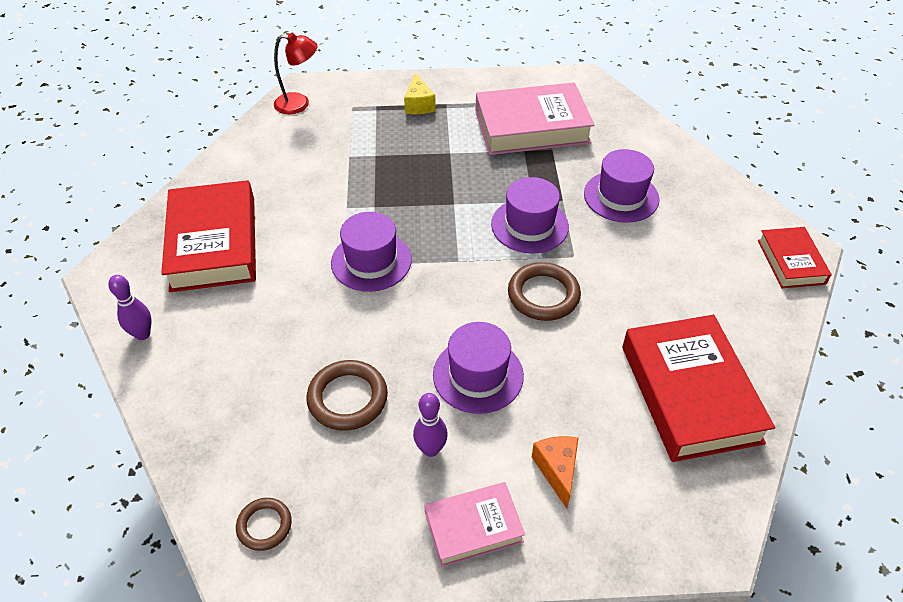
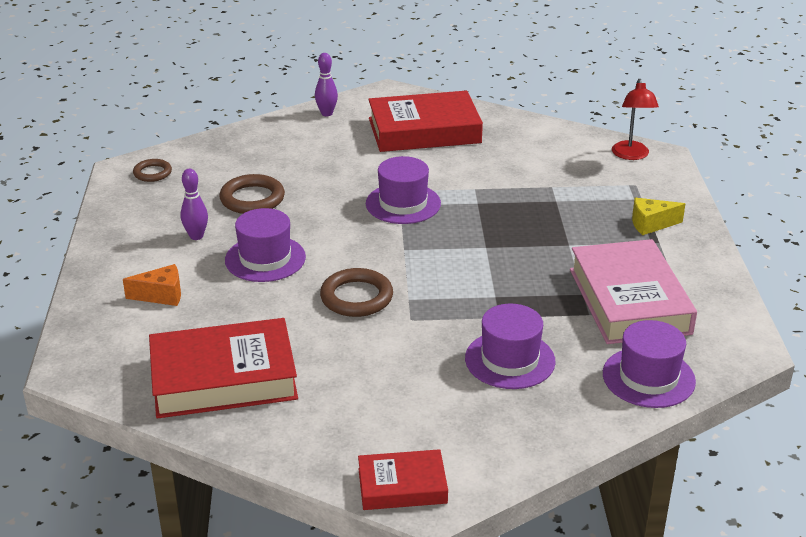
camera: 90 degrees right, 15 degrees down
(473, 527) = (124, 255): pink book -> none
(529, 225) = (456, 293): purple hat -> purple hat (648, 377)

